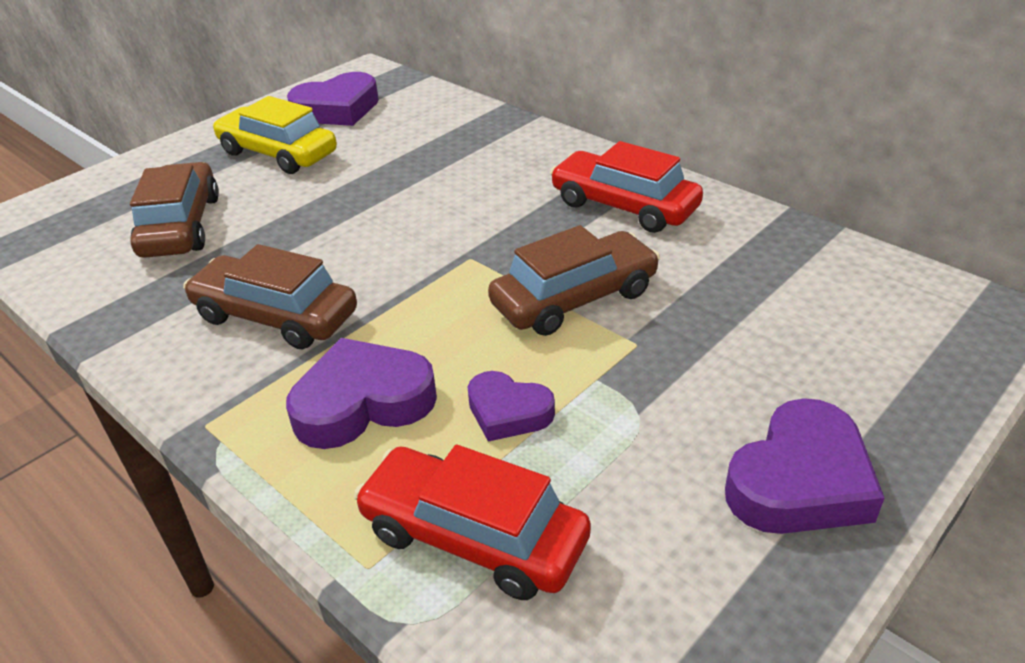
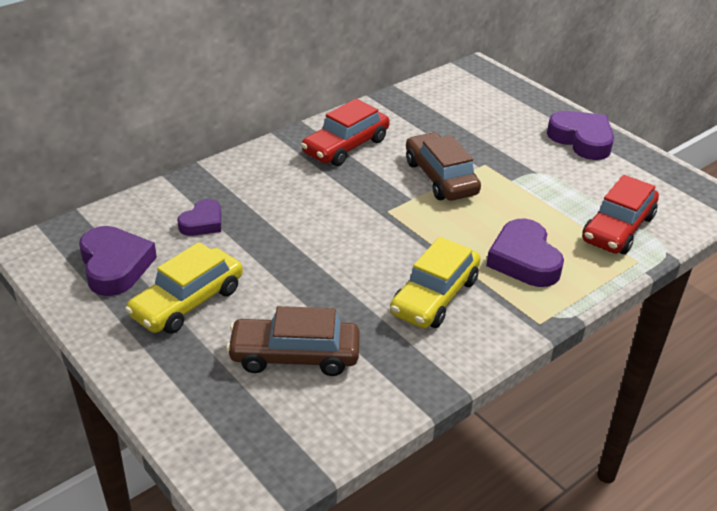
camera: 85 degrees left, 0 degrees up
(275, 316) = (434, 296): brown car -> yellow car
(508, 412) = (535, 210): purple heart -> purple heart (202, 223)

